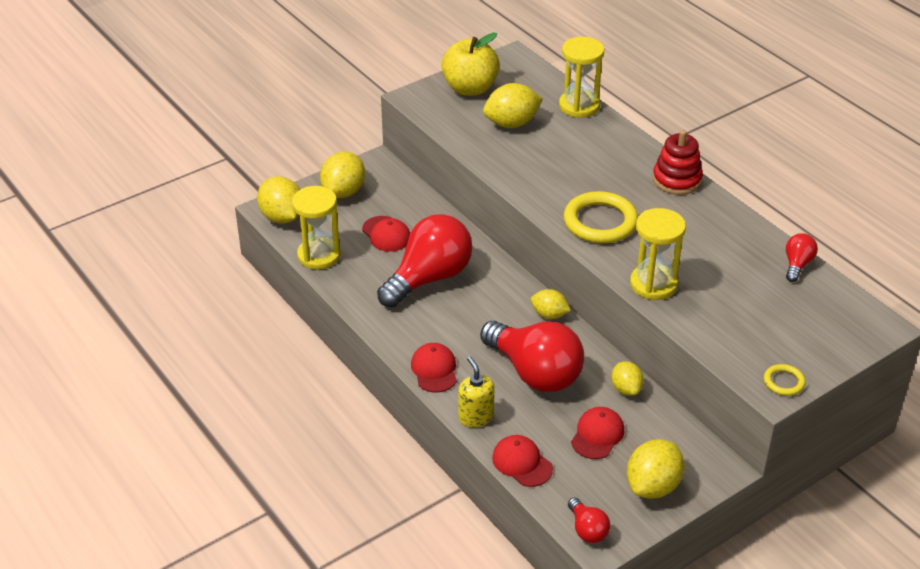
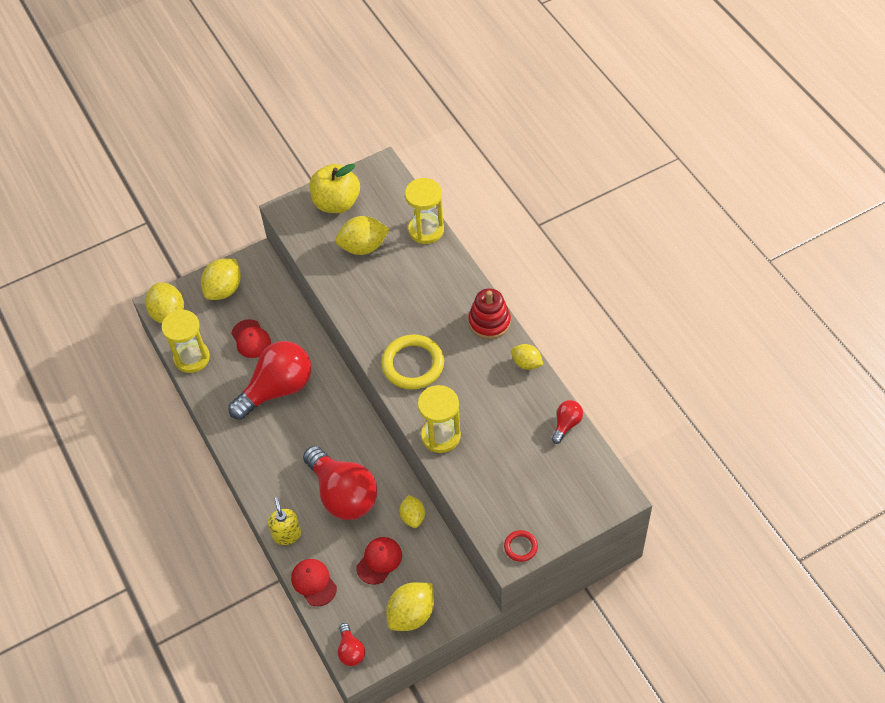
camera: 10 degrees right, 15 degrees up
(434, 370) = (263, 484): red cap -> none
(549, 314) = (368, 435): yellow lemon -> yellow lemon (526, 363)
(783, 382) = (520, 547): yellow ring -> red ring

